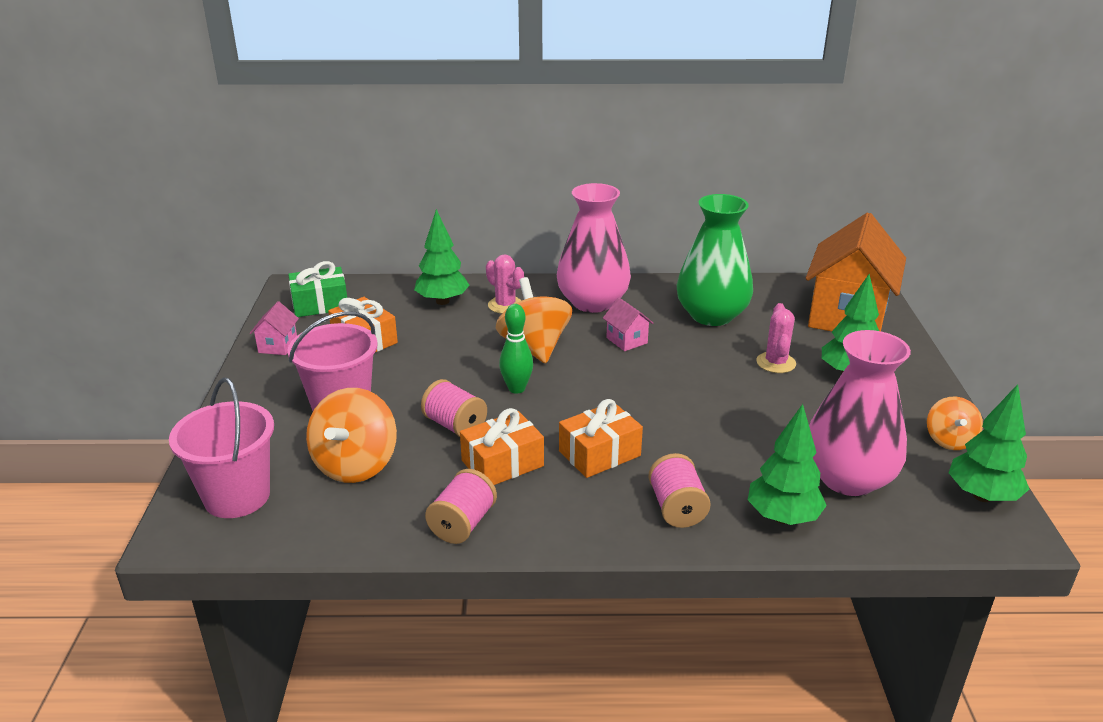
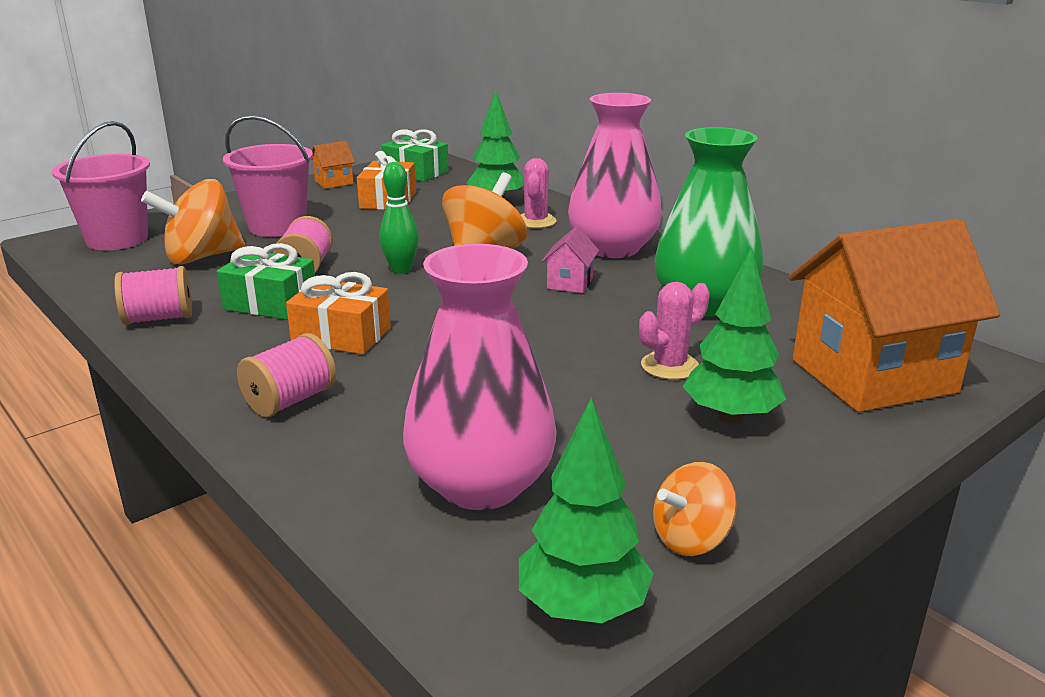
camera: 50 degrees right, 5 degrees down
(278, 346) = (334, 182): pink house -> orange house
(502, 463) = (270, 303): orange gift -> green gift
(782, 517) = (342, 465): green tree -> none

